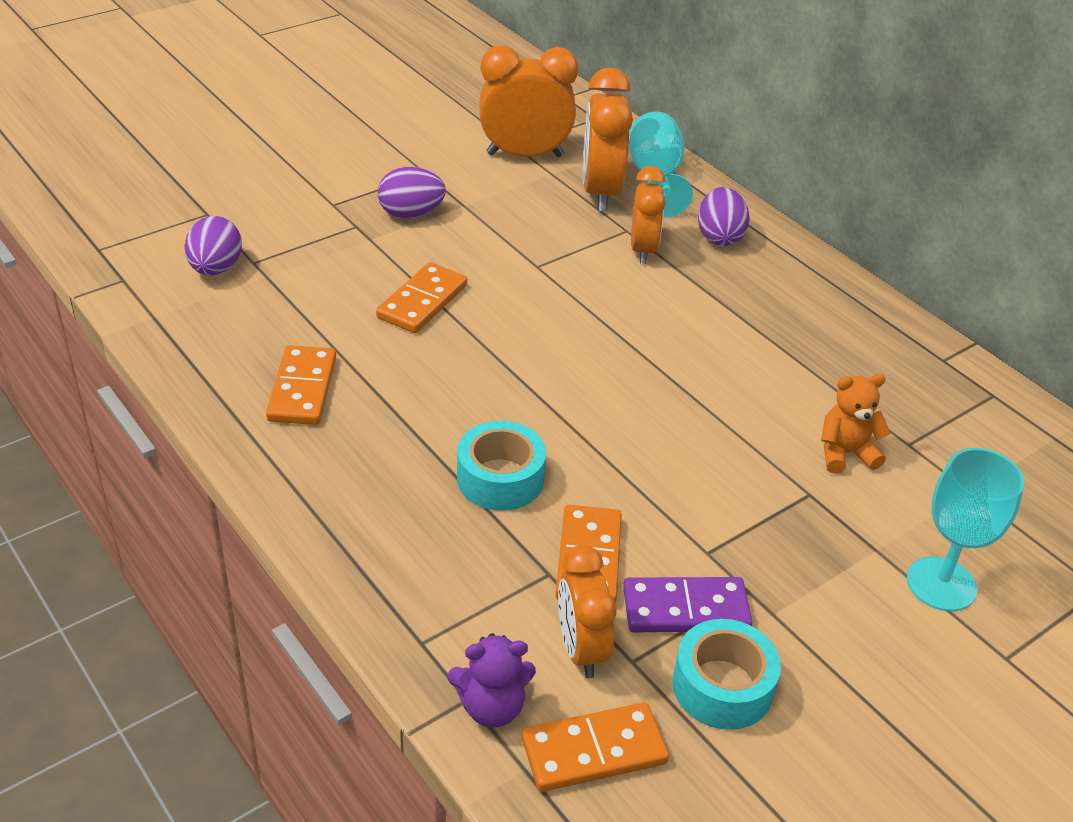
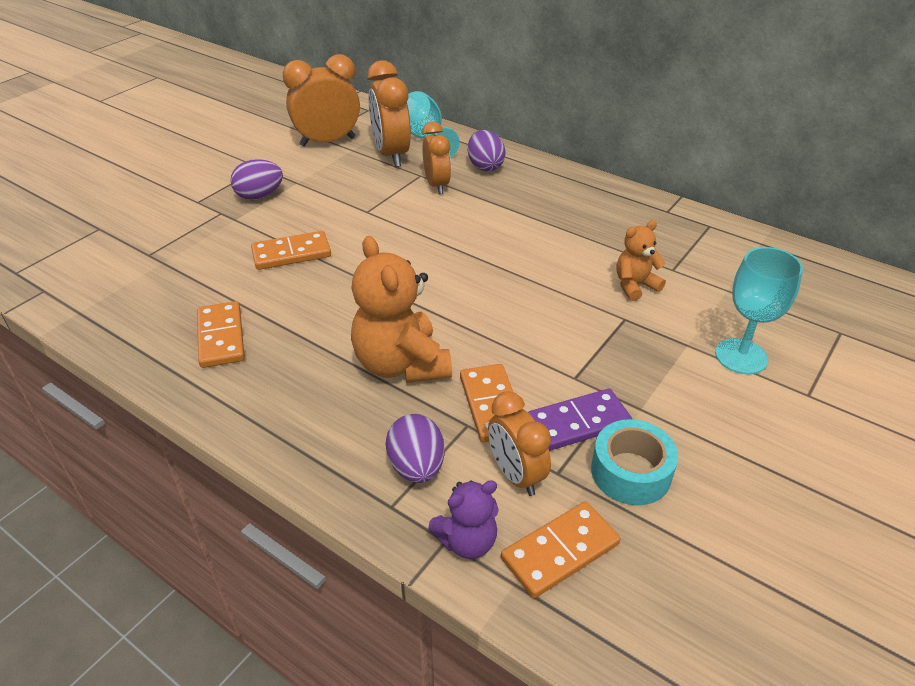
camera: 15 degrees left, 0 degrees up
(215, 268) = (119, 266): purple egg -> purple egg (416, 467)
(422, 301) = (291, 253): orange domino -> orange domino turned 60 degrees clockwise
(500, 478) = (401, 364): turquoise tape -> orange teddy bear

